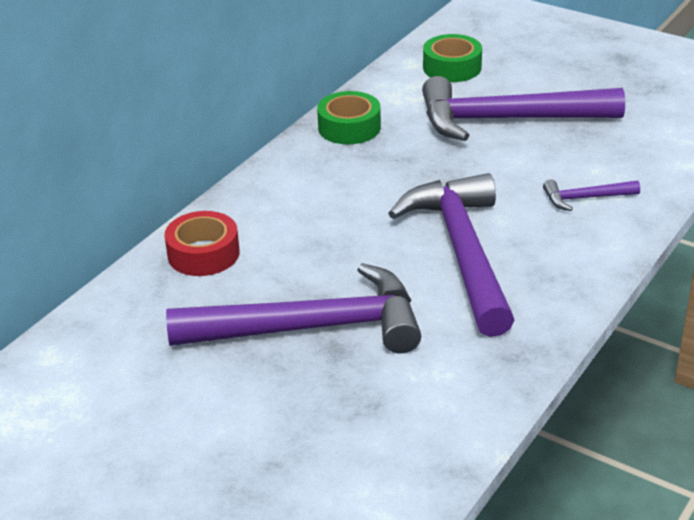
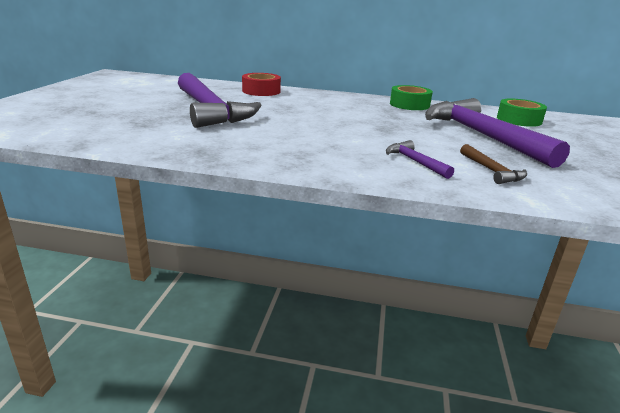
camera: 65 degrees right, 10 degrees down
(462, 252) = (309, 133): purple hammer -> none
(621, 158) = (492, 171): none -> brown hammer

